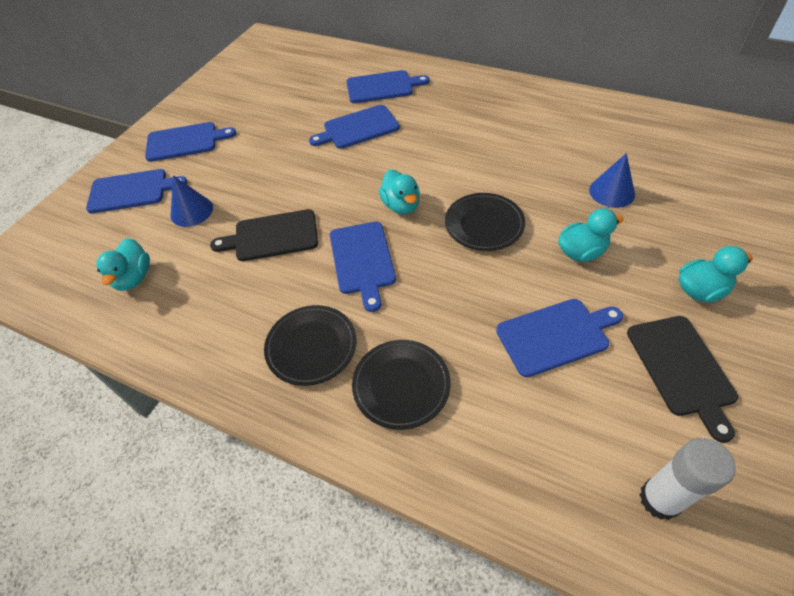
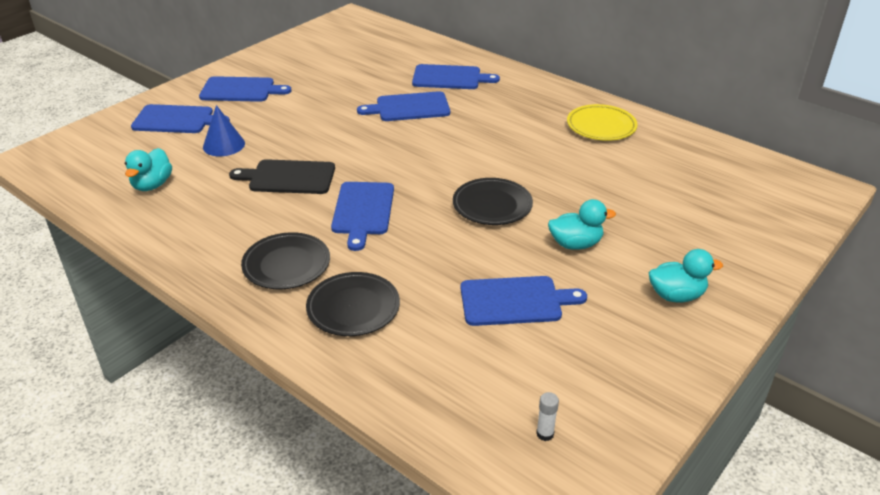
camera: 10 degrees right, 15 degrees down
(401, 205) = (420, 176): turquoise duck -> none
(543, 112) = (601, 126): none -> yellow plate
(611, 192) = (634, 203): blue cone -> none
(659, 499) = (545, 434): white glue stick -> white glue stick, size x0.47
(681, 368) = (622, 349): black cutting board -> none

